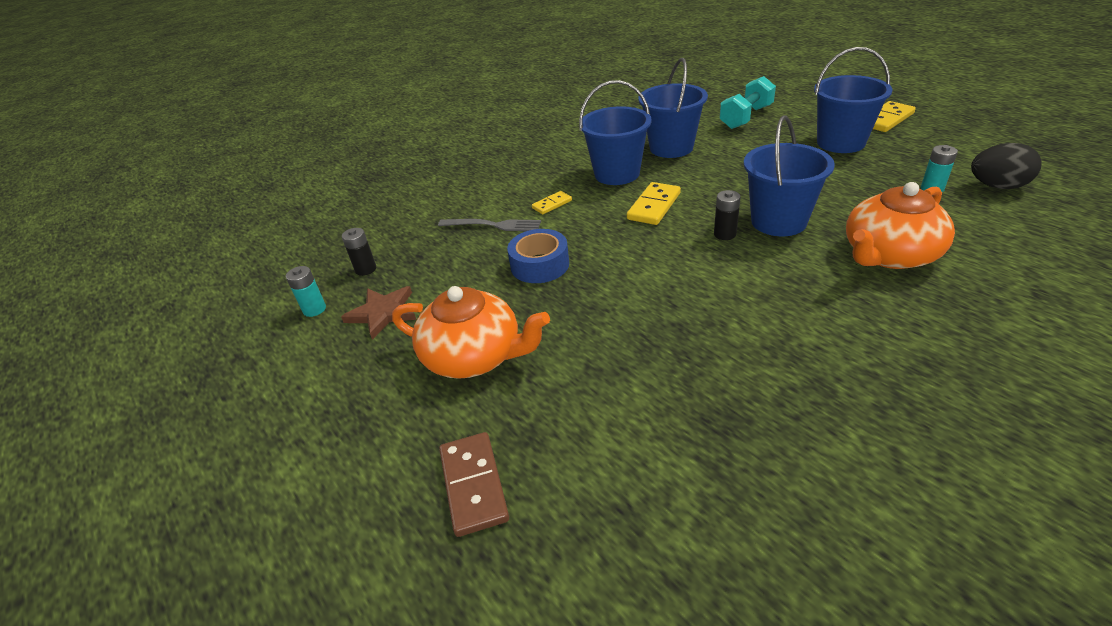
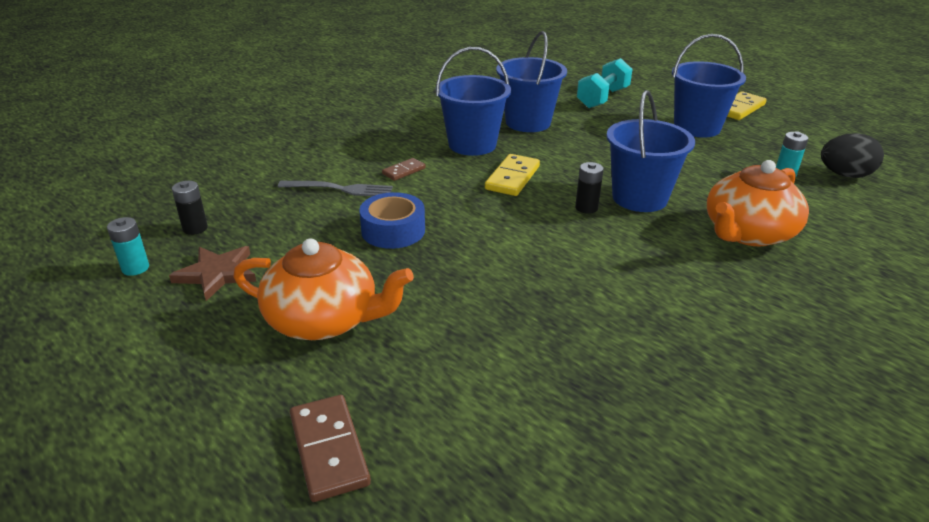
camera: 10 degrees left, 5 degrees down
(552, 204) = (404, 171): yellow domino -> brown domino

